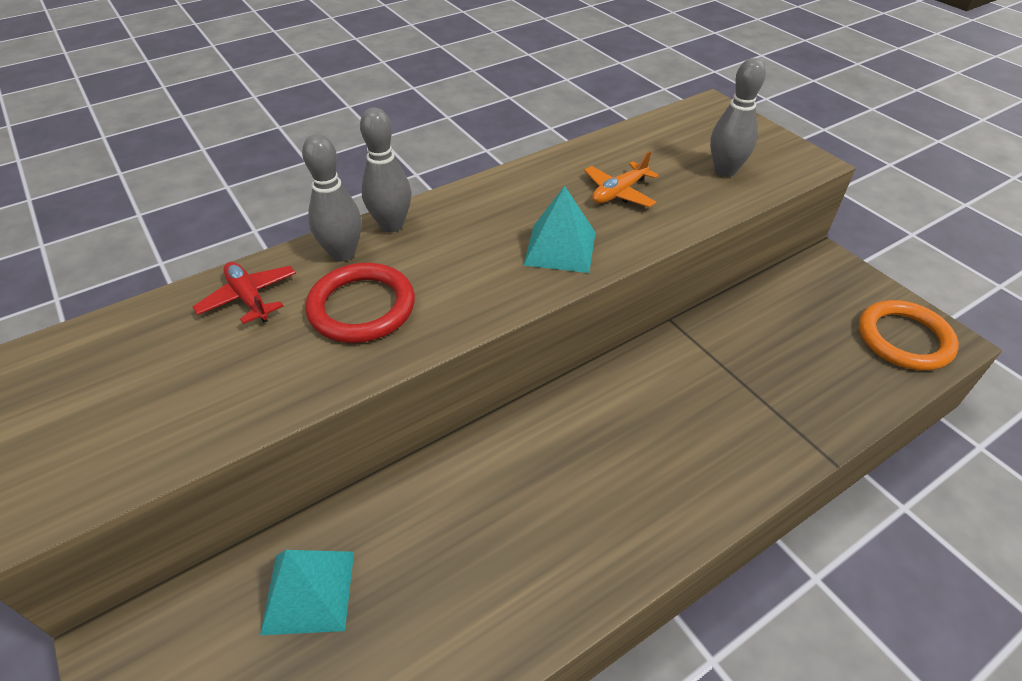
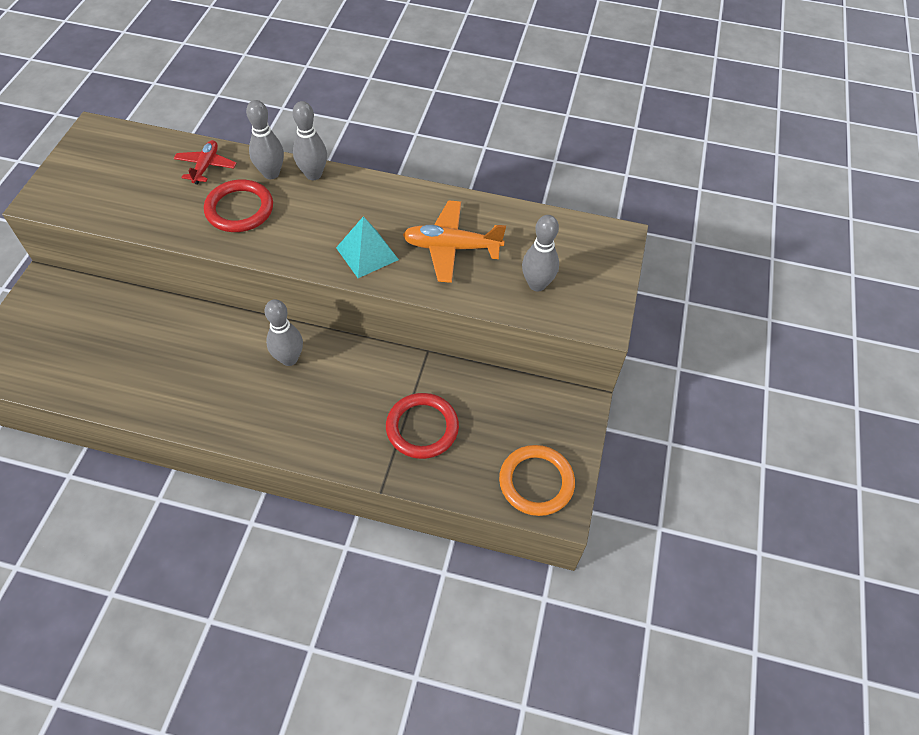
camera: 45 degrees right, 10 degrees up
(308, 591) = (115, 322): turquoise pyramid -> none
(570, 435) = (289, 359): none -> grey bowling pin
(619, 192) = (451, 247): orange plane -> orange plane, size x1.59
(771, 380) = (422, 428): none -> red ring

